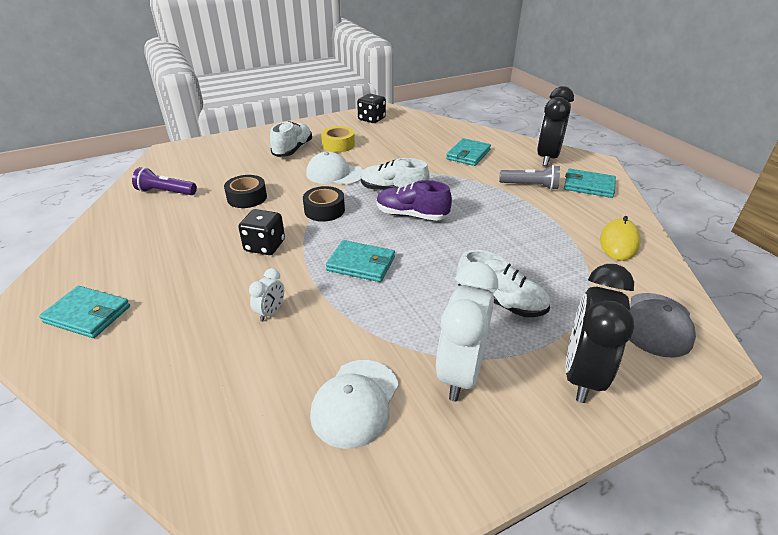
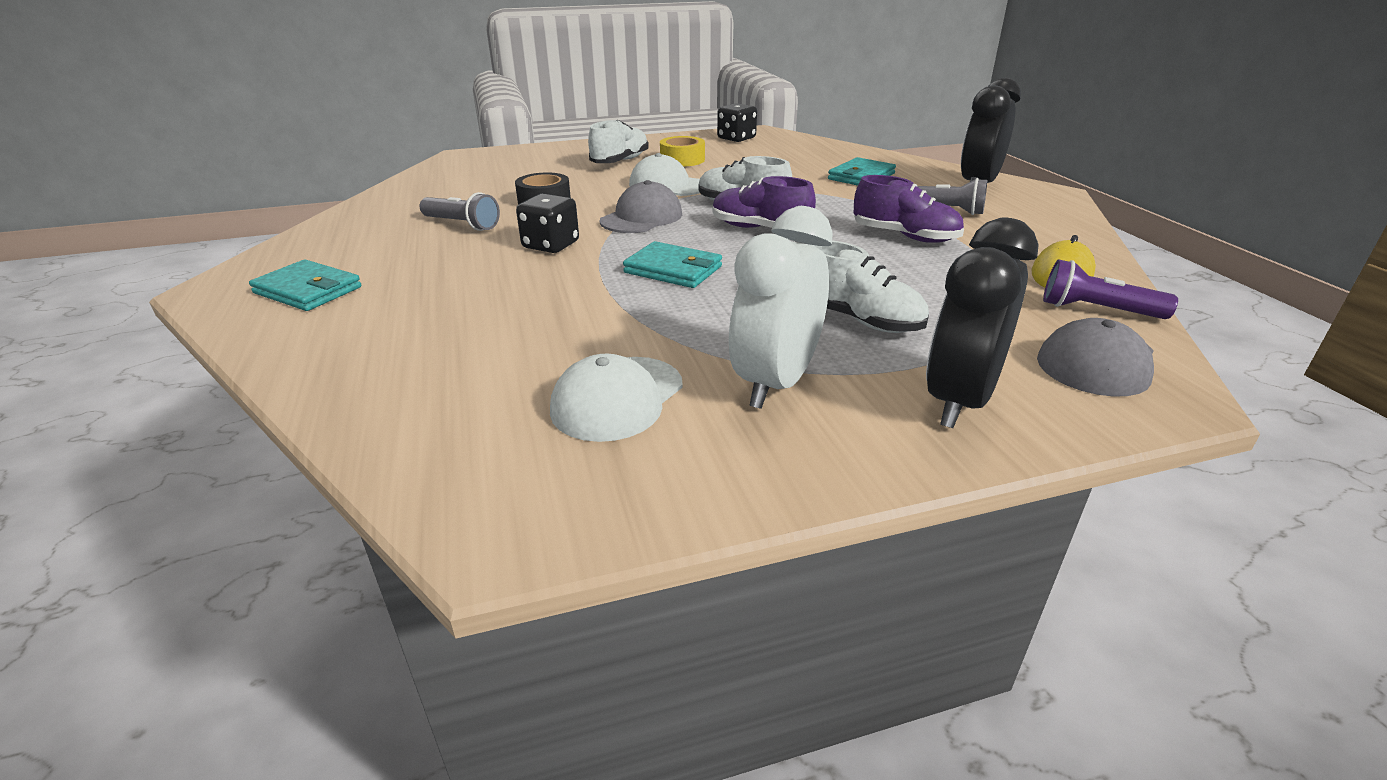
camera: 10 degrees right, 5 degrees down
(166, 192) = (444, 191): purple flashlight -> purple flashlight (1097, 310)
(190, 229) = (462, 224): none -> grey flashlight
(271, 312) = (536, 305): white clock -> none
(324, 210) = (642, 217): black tape -> grey cap
(511, 215) = (905, 236): none -> purple shoe
(588, 186) = (1032, 215): turquoise wallet -> none

